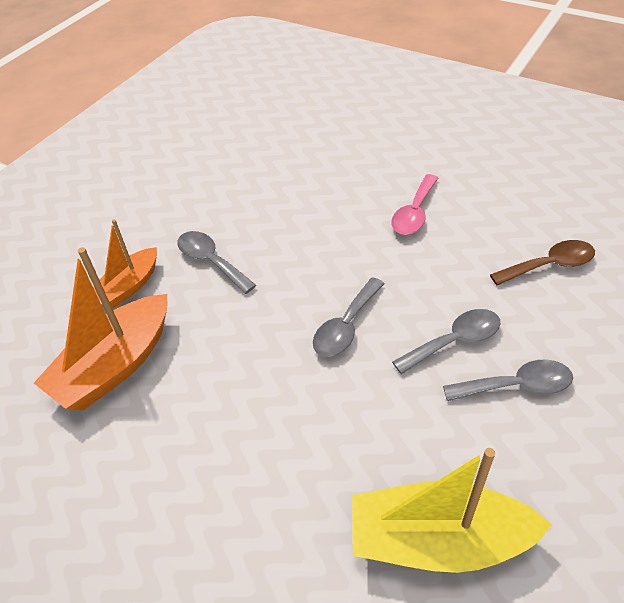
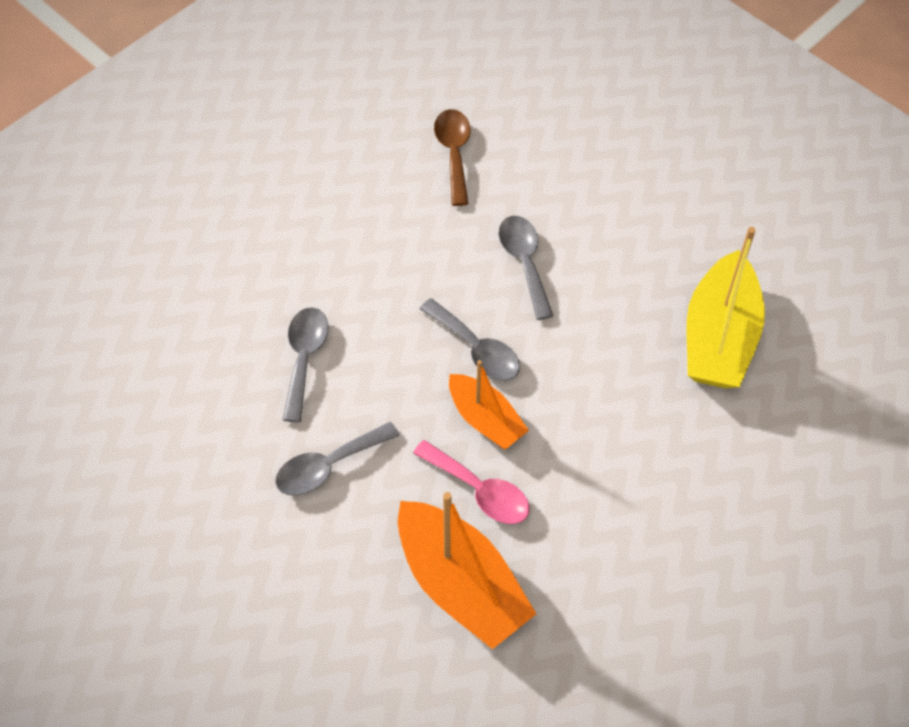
camera: 80 degrees left, 10 degrees up
(129, 286) = (337, 563): orange boat -> orange boat (485, 419)
(414, 213) = (329, 241): pink spoon -> pink spoon (479, 491)
(516, 386) = (588, 233): grey spoon -> grey spoon (304, 358)

